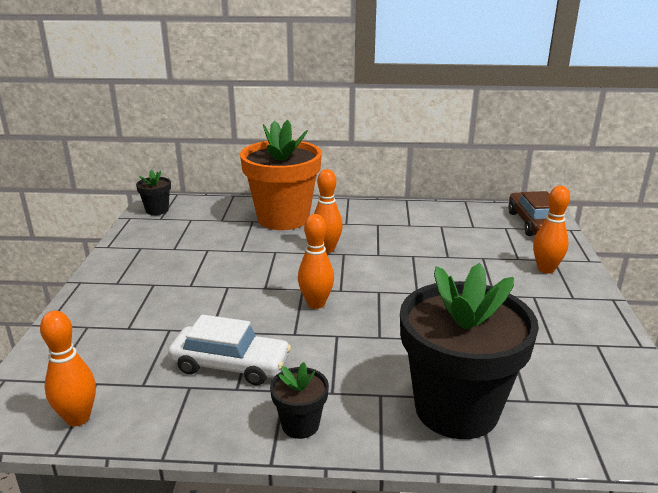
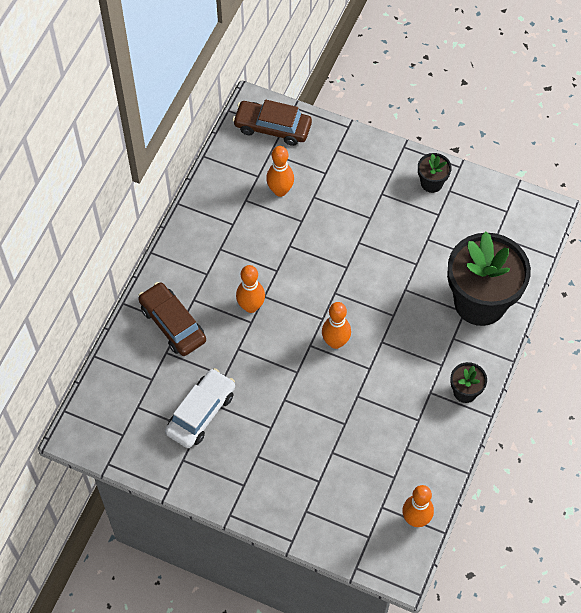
camera: 70 degrees left, 35 degrees up
(157, 210) = (100, 435): black flower pot -> black flower pot (431, 183)
(230, 365) = (392, 418): white car -> white car (201, 413)
(283, 218) = (173, 324): orange flower pot -> brown car
(546, 269) = (349, 164): orange bowling pin -> orange bowling pin (280, 190)

